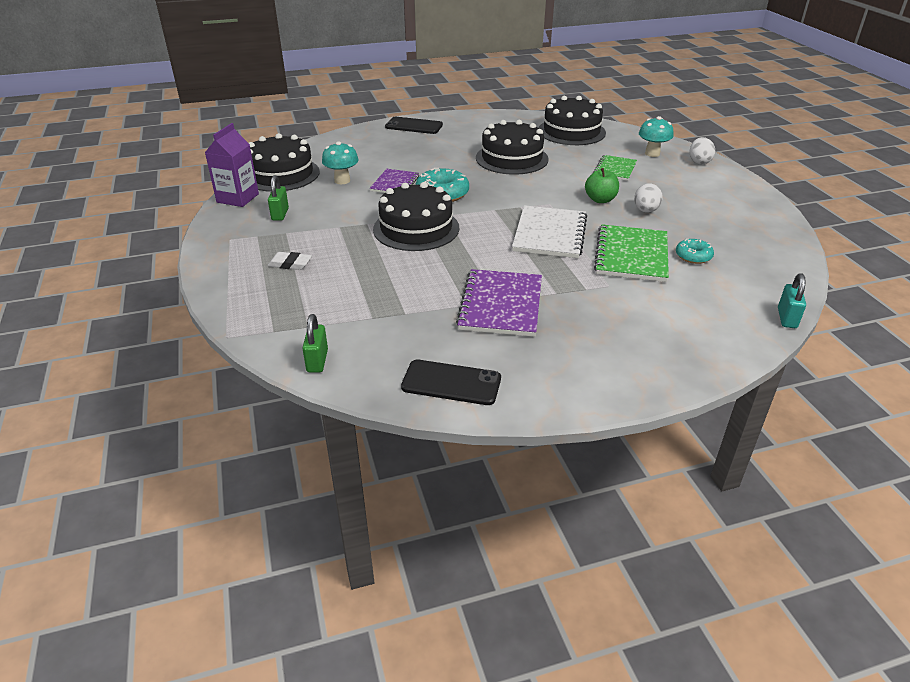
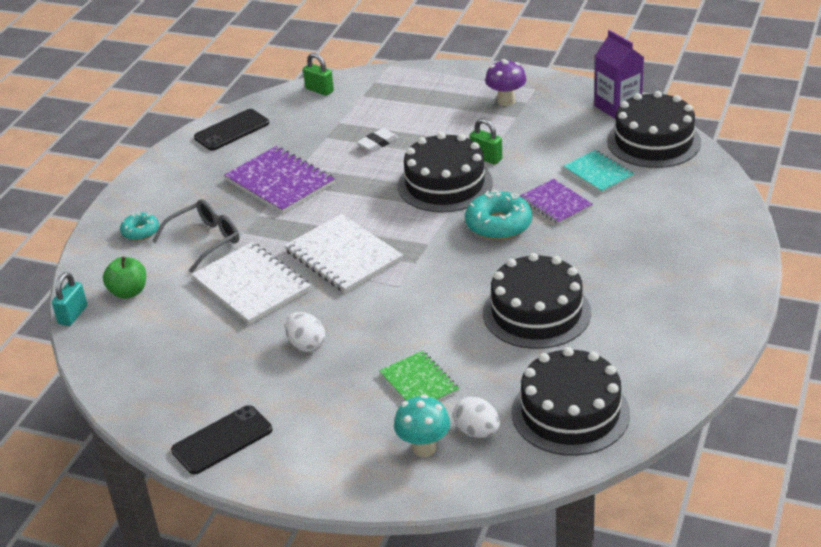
camera: 130 degrees right, 0 degrees up
(261, 245) = (506, 101): none -> purple mushroom
(280, 214) = (557, 121): green padlock -> green padlock (486, 158)
(290, 264) = (458, 107): white eraser -> white eraser (378, 143)
(342, 180) = (598, 173): turquoise mushroom -> turquoise notebook
(414, 126) = (721, 275): black phone -> black phone (222, 440)
(600, 200) = (365, 326): green apple -> green apple (128, 292)
(621, 302) = (204, 241): none -> grey glasses
(631, 255) = (251, 285): green notebook -> white notebook
(693, 256) = (202, 322): turquoise donut -> turquoise donut (140, 232)
(699, 162) = (355, 477): white egg -> white egg (477, 432)
(787, 318) = (73, 315): turquoise padlock -> turquoise padlock turned 60 degrees clockwise

